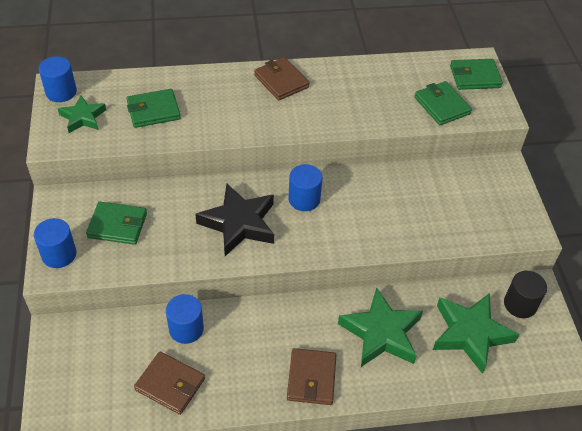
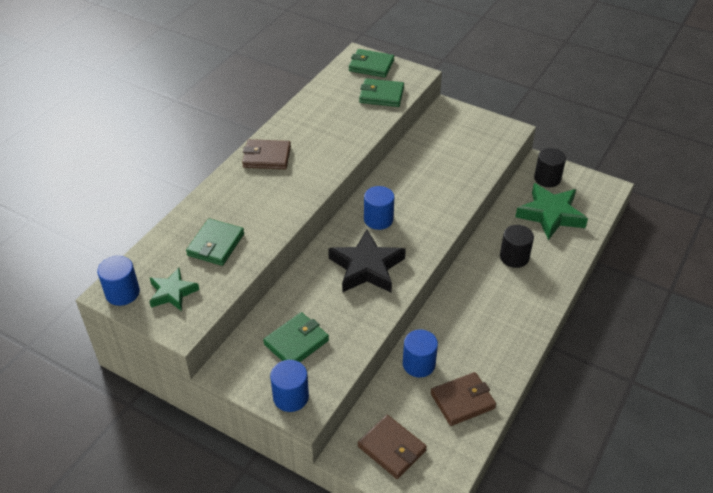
camera: 50 degrees left, 5 degrees down
(311, 378) = (522, 315): brown wallet -> brown wallet (392, 448)
(381, 333) = (514, 257): green star -> black cylinder
(474, 77) = (371, 66): green wallet -> green wallet turned 75 degrees clockwise

